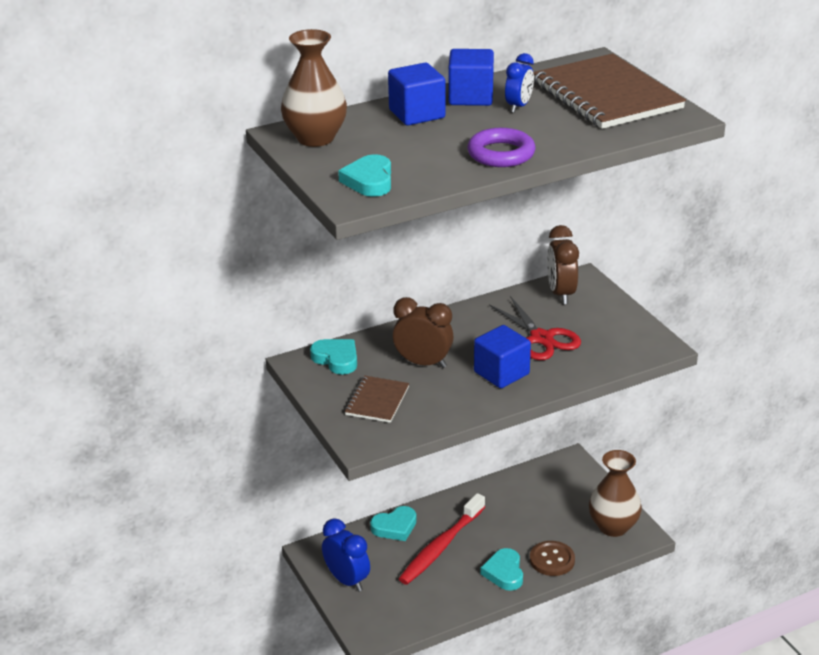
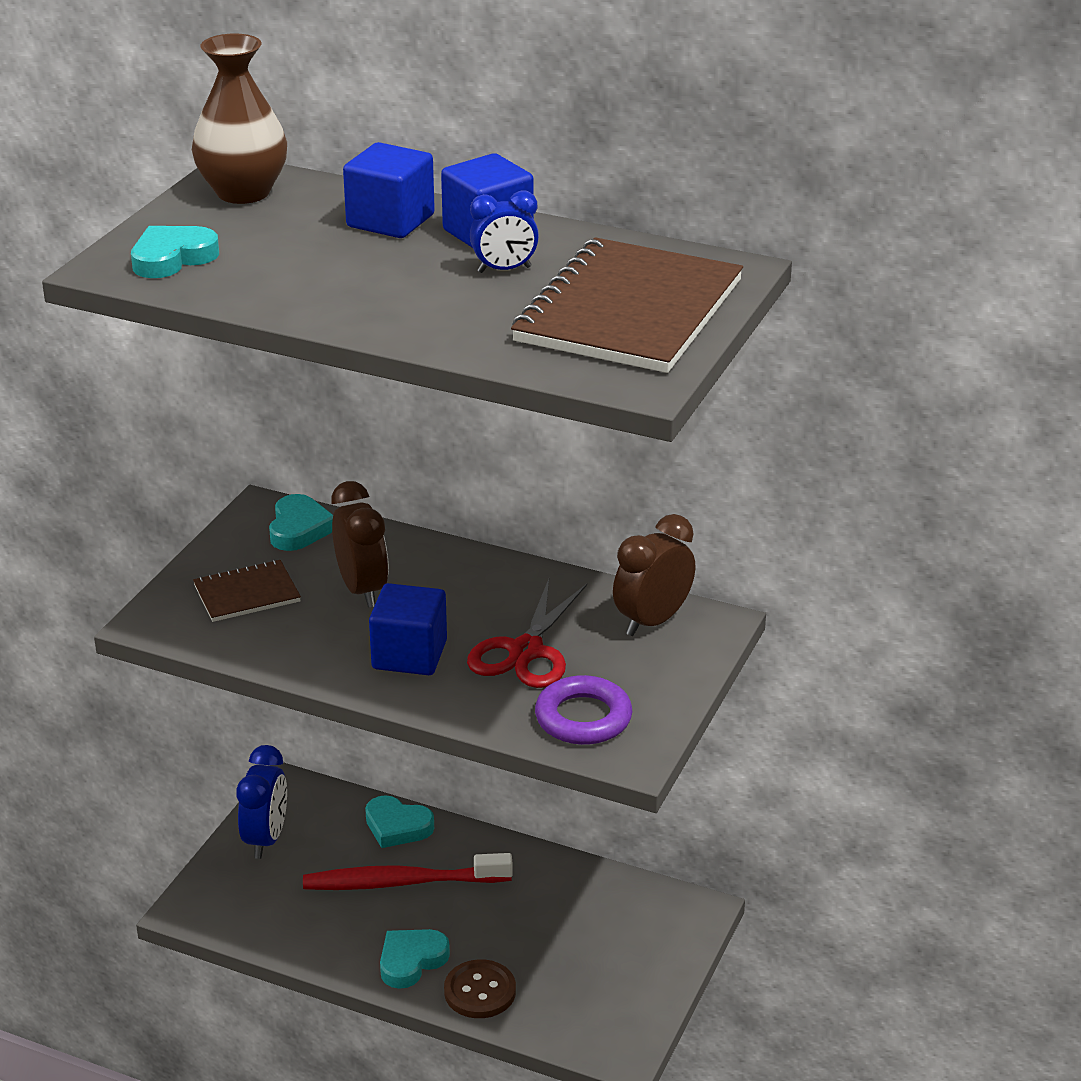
camera: 50 degrees right, 0 degrees up
(501, 154) = (350, 305): purple ring -> purple ring (583, 718)
(613, 526) = (607, 1016): brown vase -> none

